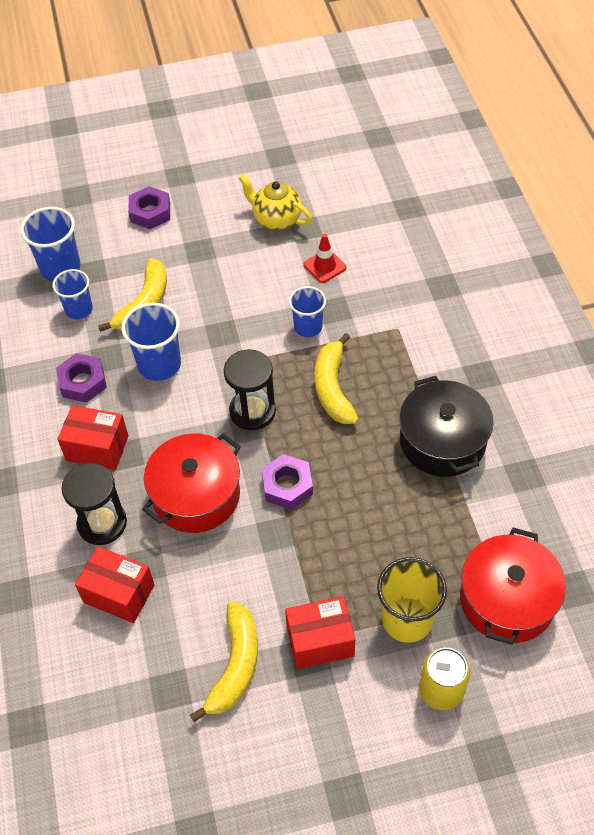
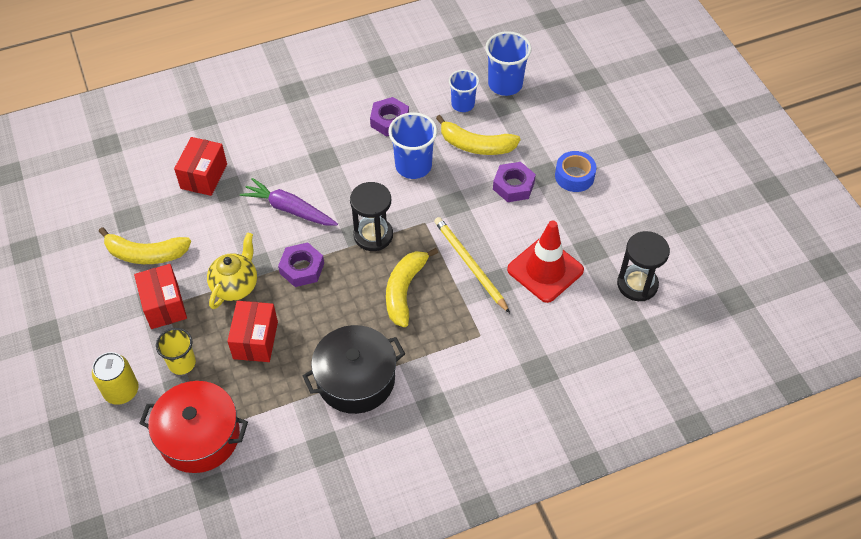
camera: 80 degrees right, 0 degrees up
(97, 448) = (328, 141): red box -> red box (255, 340)
(102, 523) = (262, 156): black hourglass -> black hourglass (637, 284)
(150, 212) = (582, 132): purple nut -> purple nut (513, 186)
(196, 495) = (289, 209): red pot -> purple carrot
(209, 227) = (574, 176): none -> blue tape
(276, 219) = (596, 225): yellow teapot -> yellow teapot (235, 286)
(308, 327) = (470, 264): blue cup -> yellow pencil
(324, 266) = (545, 270): red traffic cone -> red traffic cone, size x1.84
(333, 388) = (404, 290): yellow banana -> yellow banana turned 60 degrees counterclockwise
(407, 619) = (182, 363): yellow cup -> yellow cup, size x0.66

